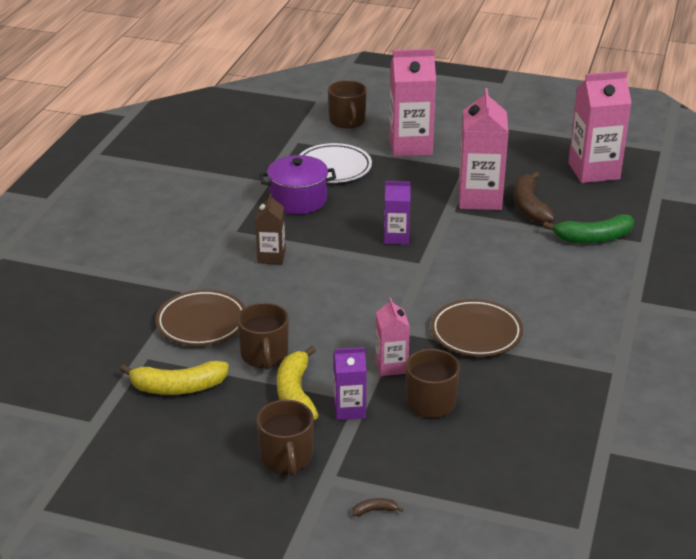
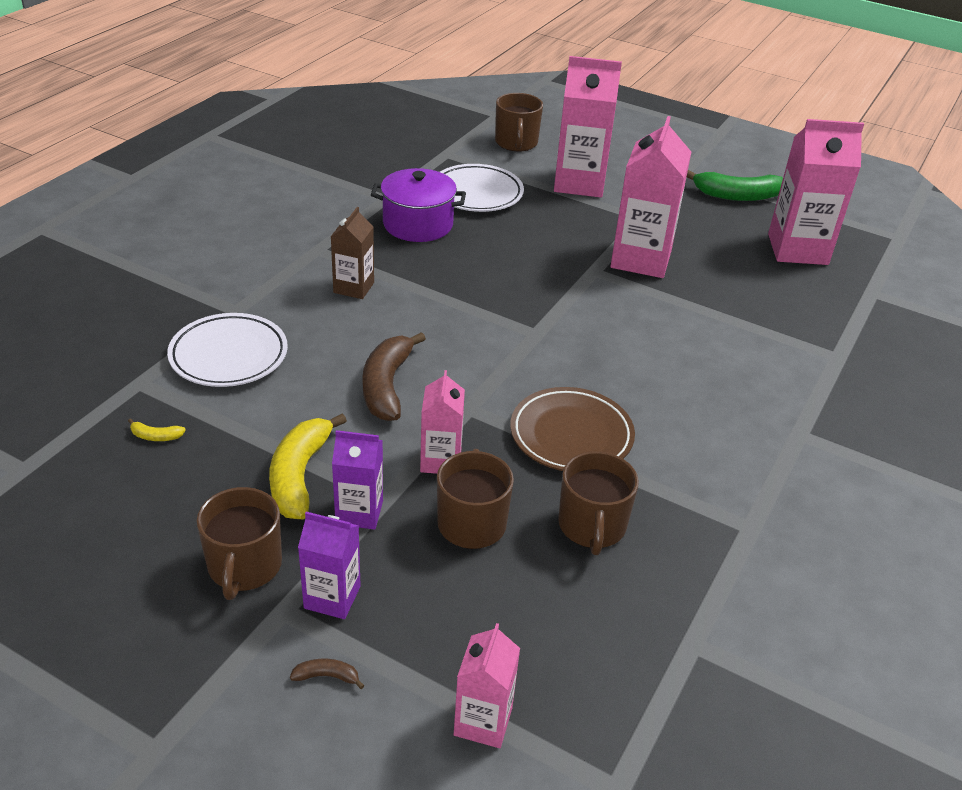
camera: 10 degrees right, 5 degrees up
(178, 387) = (156, 436): yellow banana -> yellow banana, size x0.42
(201, 322) = (229, 355): brown plate -> white plate
(264, 355) = (285, 414): brown mug -> brown mug (592, 526)
(396, 237) = (517, 290): purple carton -> purple carton (332, 597)
(487, 515) = (483, 721): none -> pink carton
(529, 206) = (700, 280): brown banana -> brown banana (387, 386)
(593, 238) = (771, 335): green banana -> green banana (736, 196)

